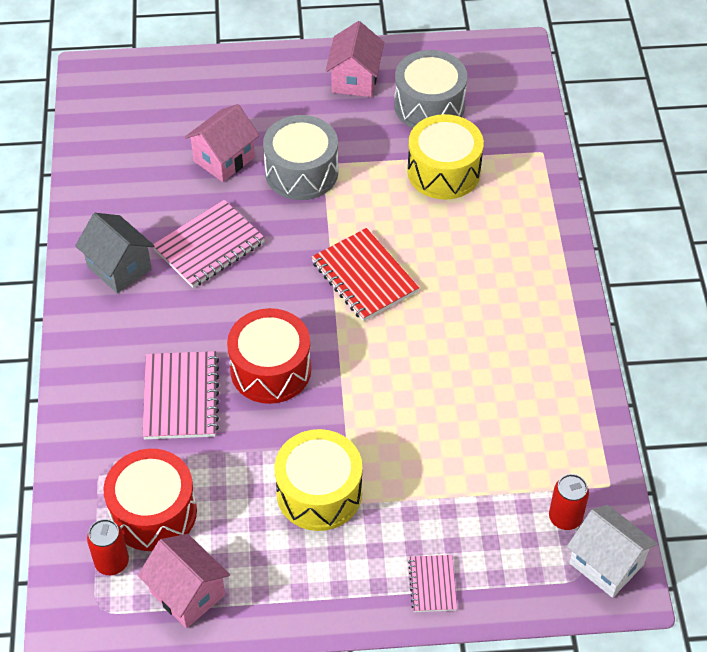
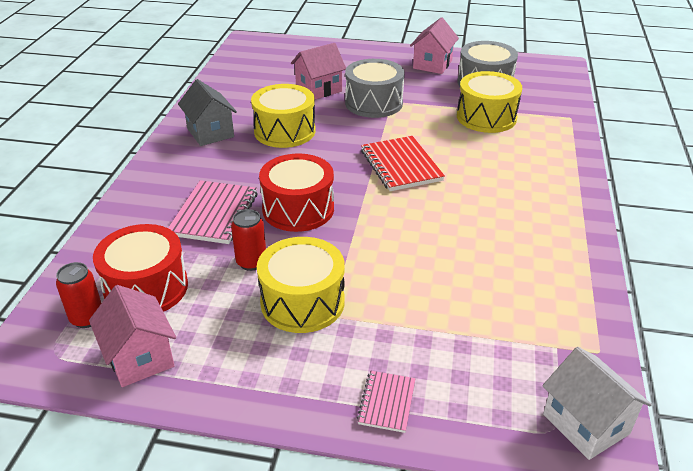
camera: 15 degrees right, 15 degrees down
(209, 246) = (284, 131): pink notebook -> yellow drum
(565, 518) = (545, 371): red can -> red can (251, 262)

